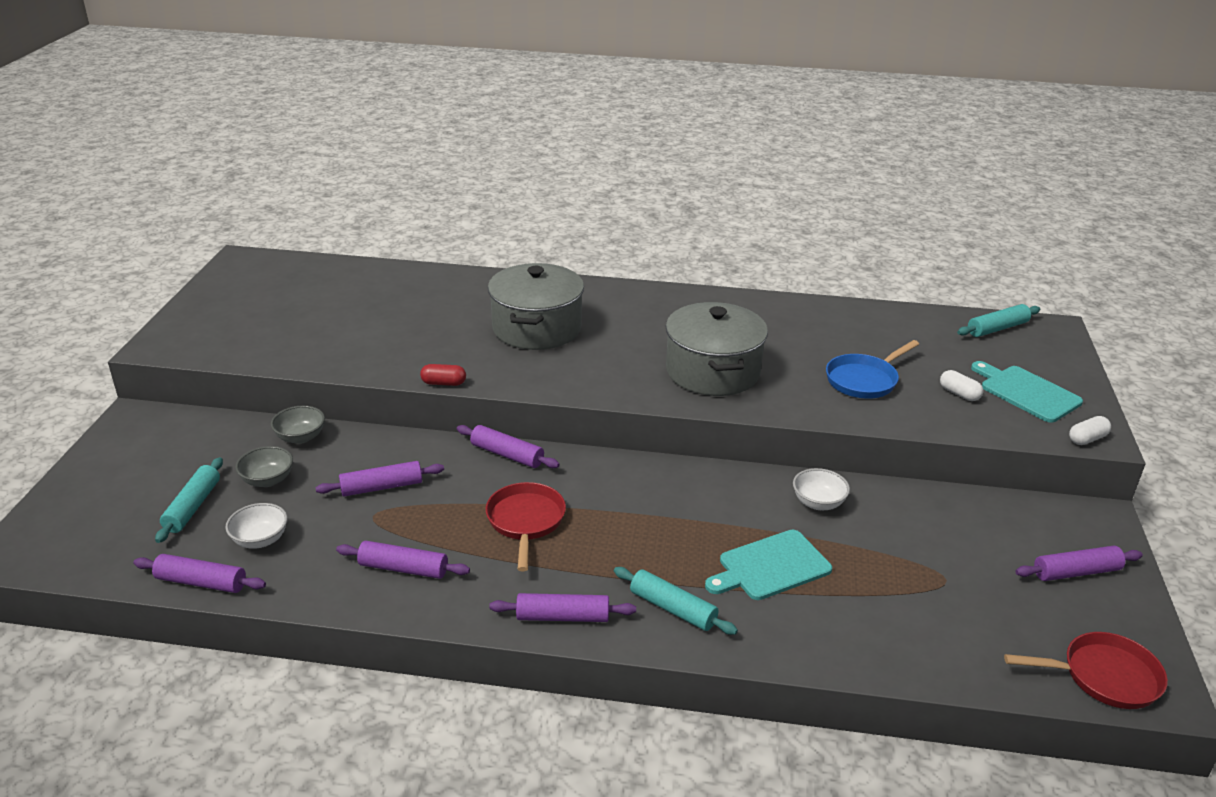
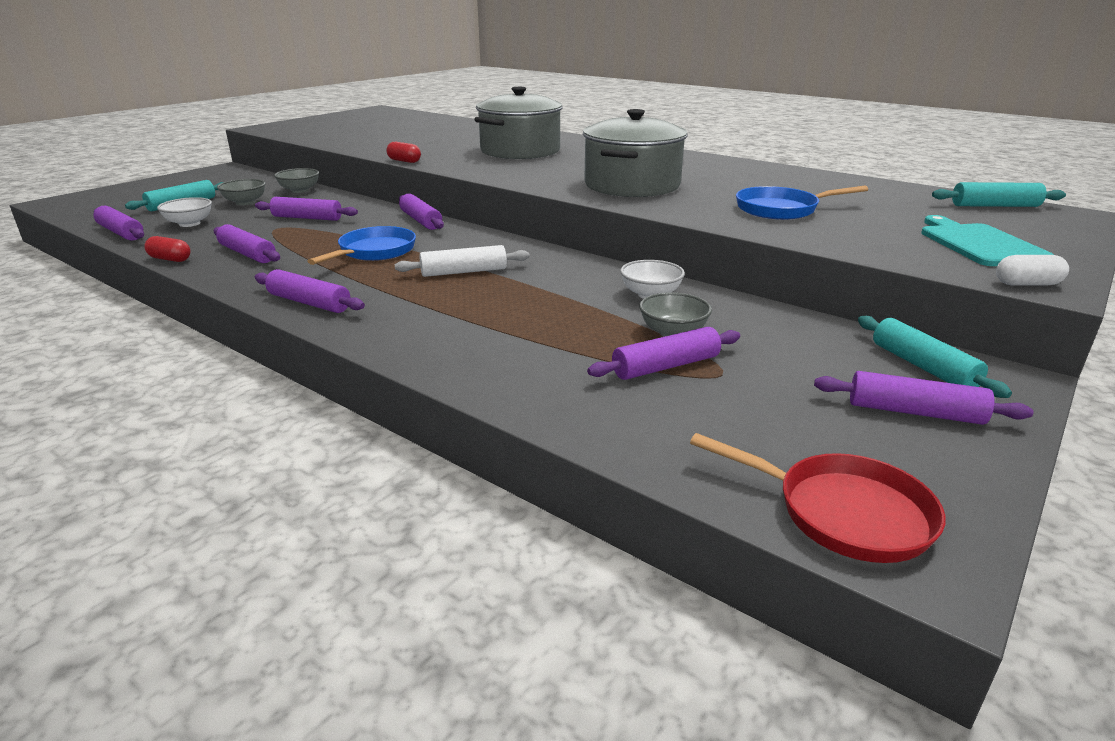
camera: 30 degrees right, 5 degrees down
(333, 606) = (170, 259): none -> red capsule
(525, 521) = (374, 252): red pan -> blue pan
(642, 524) = (464, 272): none -> white rolling pin
(673, 609) = (405, 321): turquoise rolling pin -> turquoise rolling pin (923, 367)
(770, 566) = (538, 320): turquoise cutting board -> none
(876, 545) = (673, 332): none -> grey bowl
(906, 586) = (666, 366): none -> purple rolling pin
(959, 394) = (884, 232): white capsule -> none

